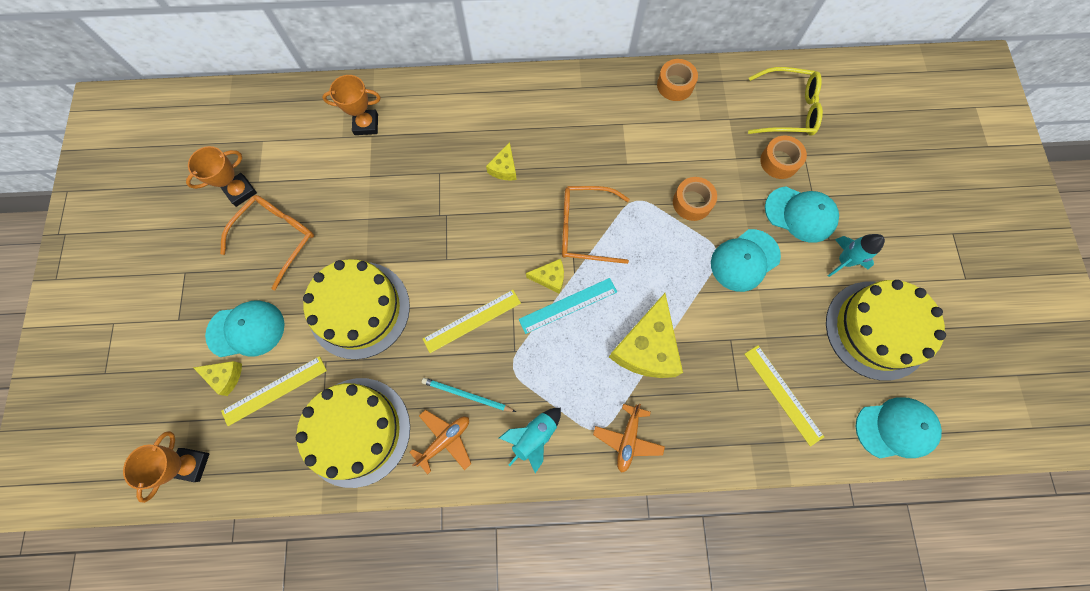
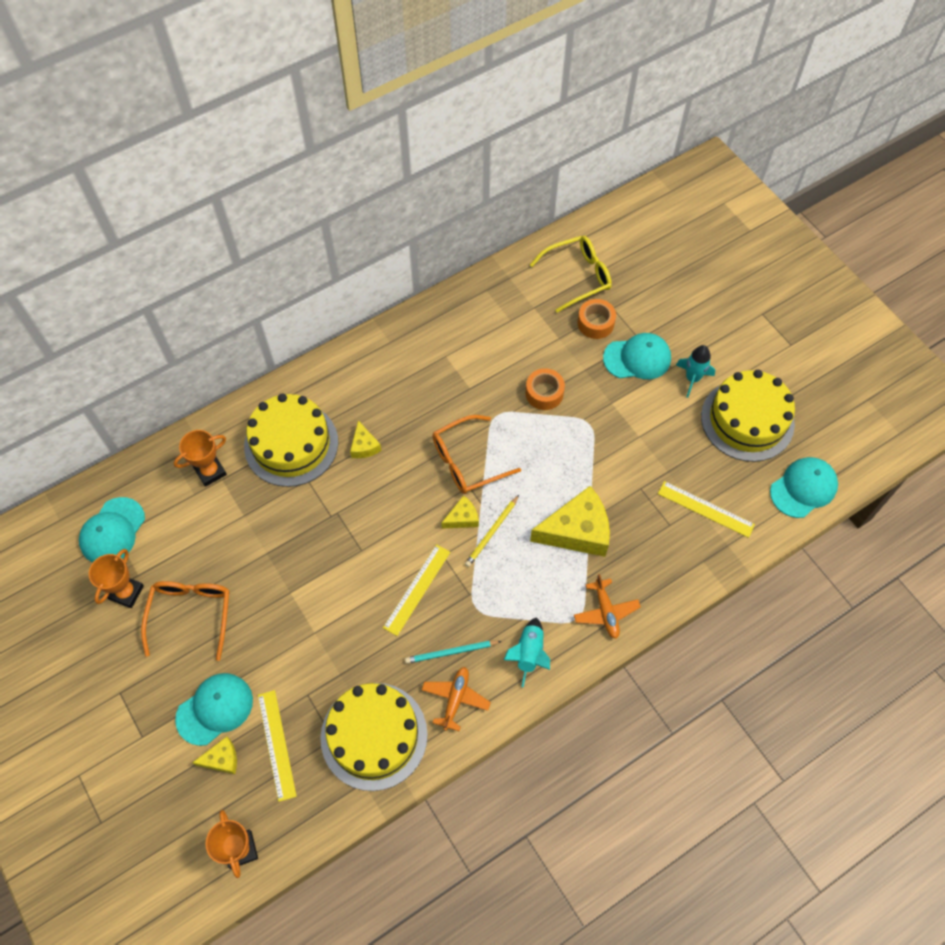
camera: 30 degrees left, 10 degrees down
(274, 390) = (276, 744): yellow ruler -> yellow ruler turned 45 degrees counterclockwise
(359, 309) = (310, 634): yellow cake -> yellow cake (291, 444)
(568, 305) = (492, 532): turquoise ruler -> yellow pencil
(646, 347) = (577, 531): yellow cheese -> yellow cheese turned 90 degrees counterclockwise
(675, 85) = (471, 301): orange tape -> none
(744, 260) = (614, 418): turquoise cap -> turquoise cap (112, 531)

